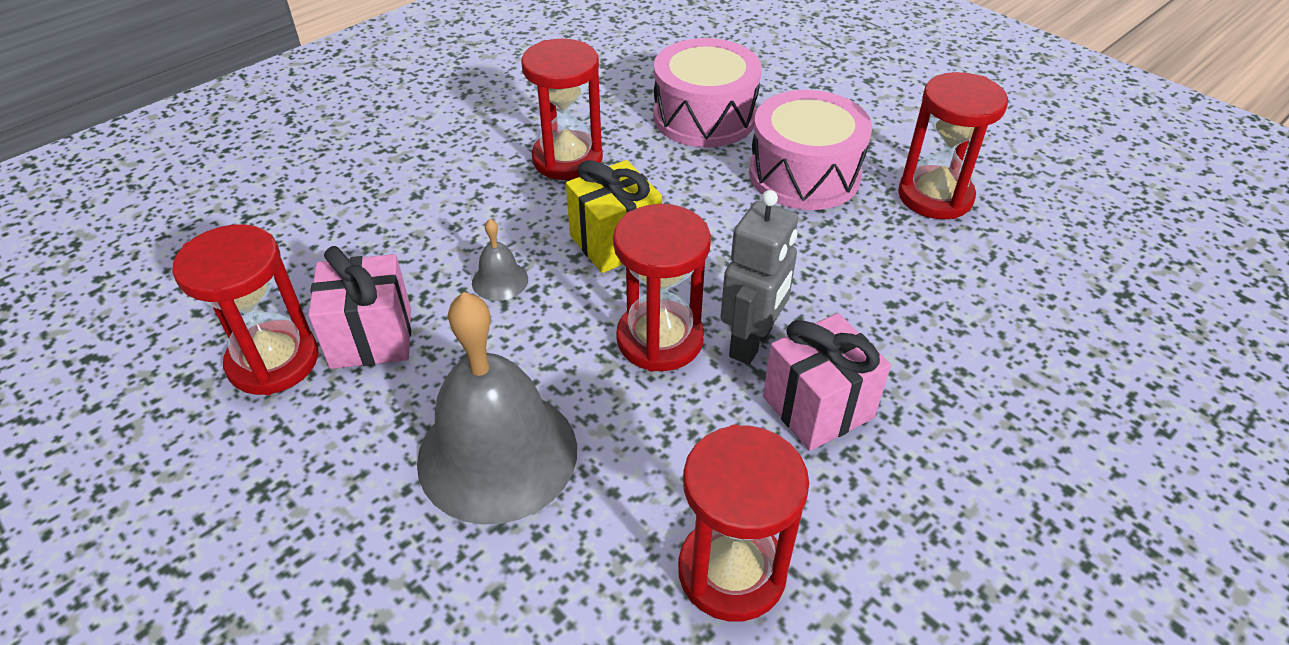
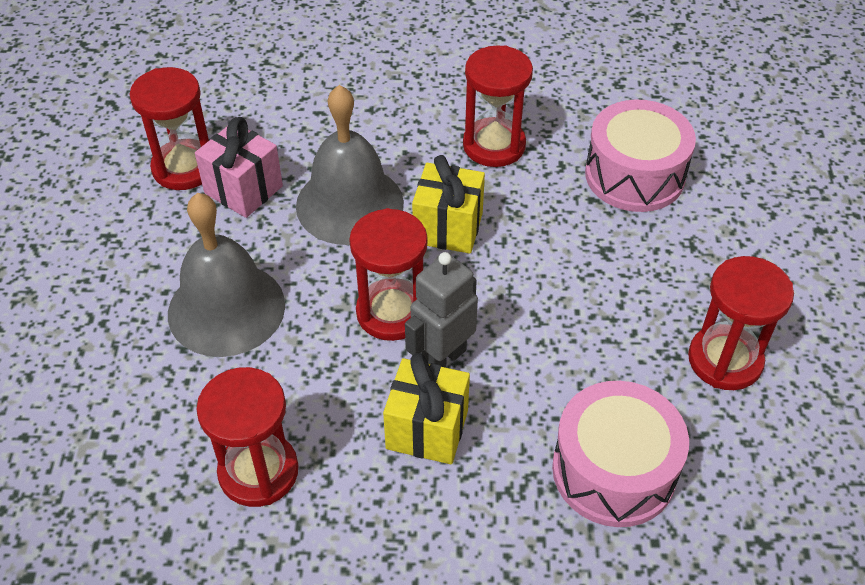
camera: 45 degrees right, 5 degrees up
(500, 280) = (349, 204): grey bell -> grey bell, size x2.37
(751, 343) = (442, 358): grey robot -> grey robot turned 150 degrees clockwise
(804, 174) = (646, 271): pink drum -> pink drum (614, 470)
(818, 407) = (427, 429): pink gift -> yellow gift

